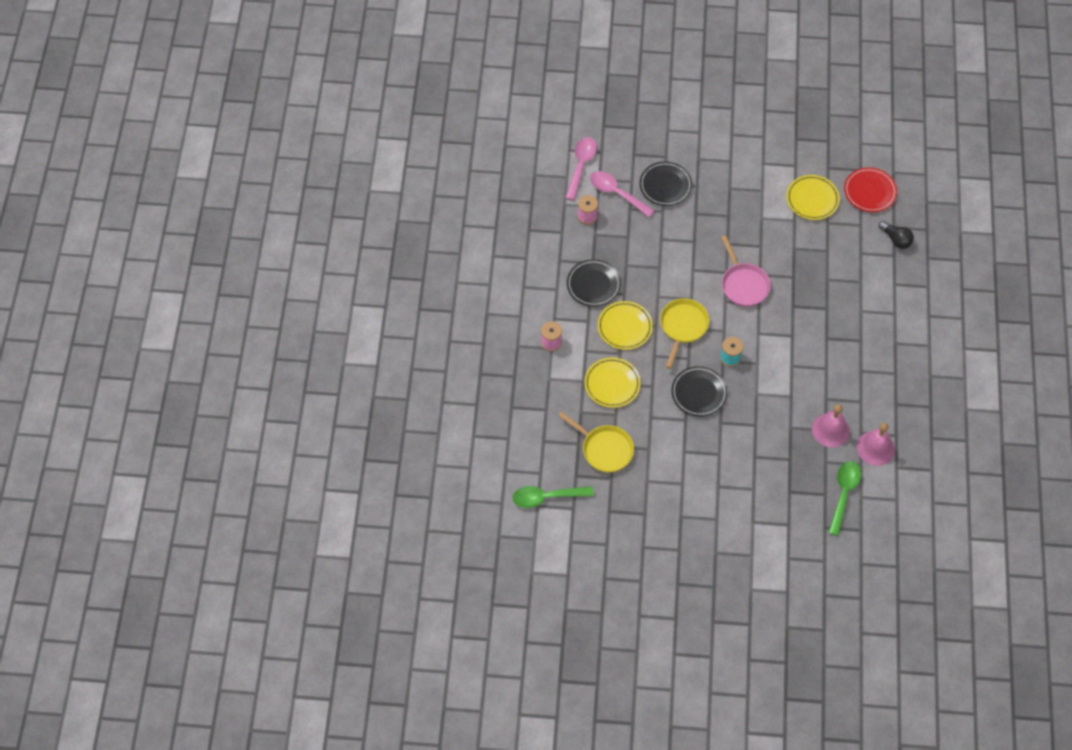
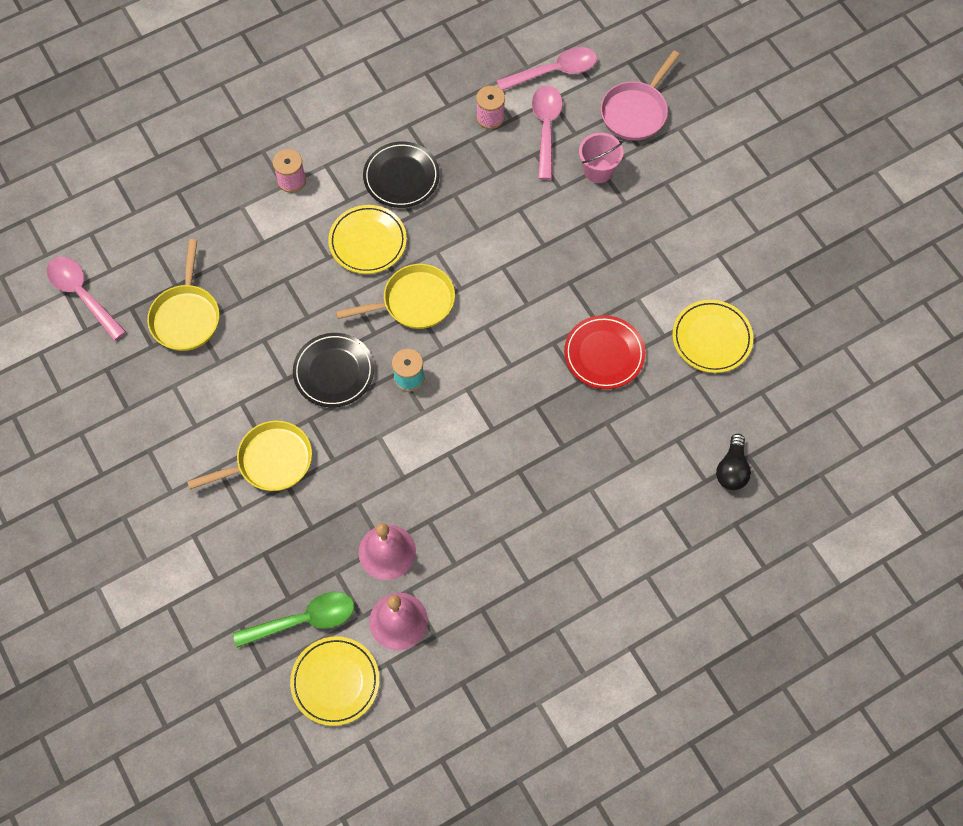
camera: 55 degrees right, 5 degrees up
(546, 497) = (82, 294): green spoon -> pink spoon
(612, 384) = (280, 274): yellow plate -> yellow plate (335, 682)
(665, 185) = (598, 170): black plate -> pink bucket
(733, 457) = (270, 462): none -> yellow pan
(743, 284) = (524, 332): pink pan -> pink pan (636, 111)
(869, 192) = (779, 398): red plate -> red plate (604, 354)

